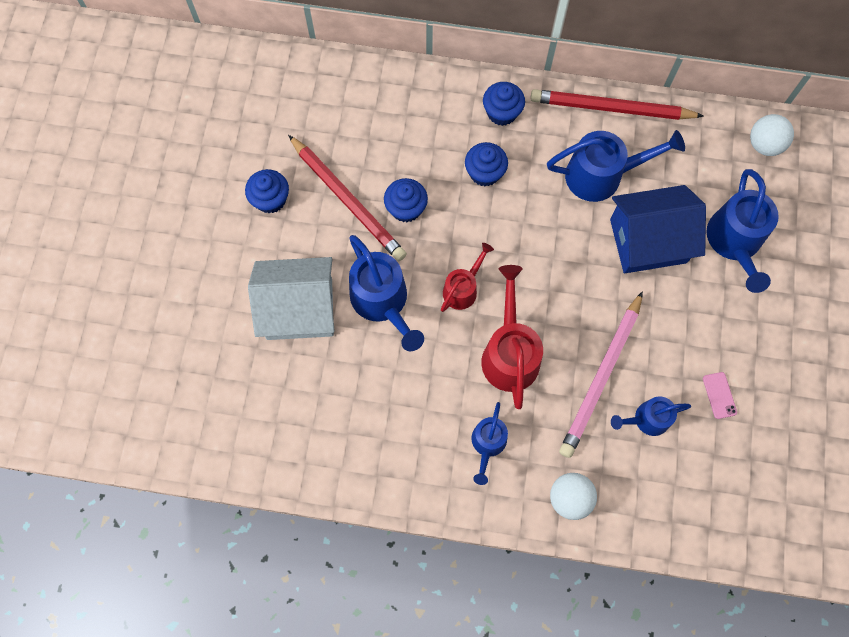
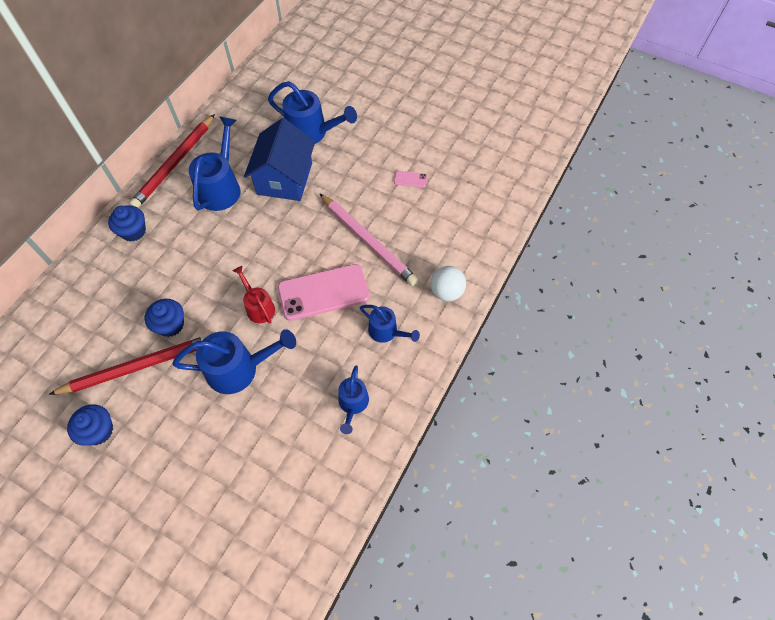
camera: 70 degrees left, 10 degrees down
(299, 309) = (211, 438): white house -> none
(484, 173) = (174, 259): blue cupcake -> none
(509, 352) = (323, 292): red watering can -> pink phone
(646, 419) = (409, 225): blue watering can -> blue watering can (353, 404)
(764, 145) = (254, 93): white ball -> none

